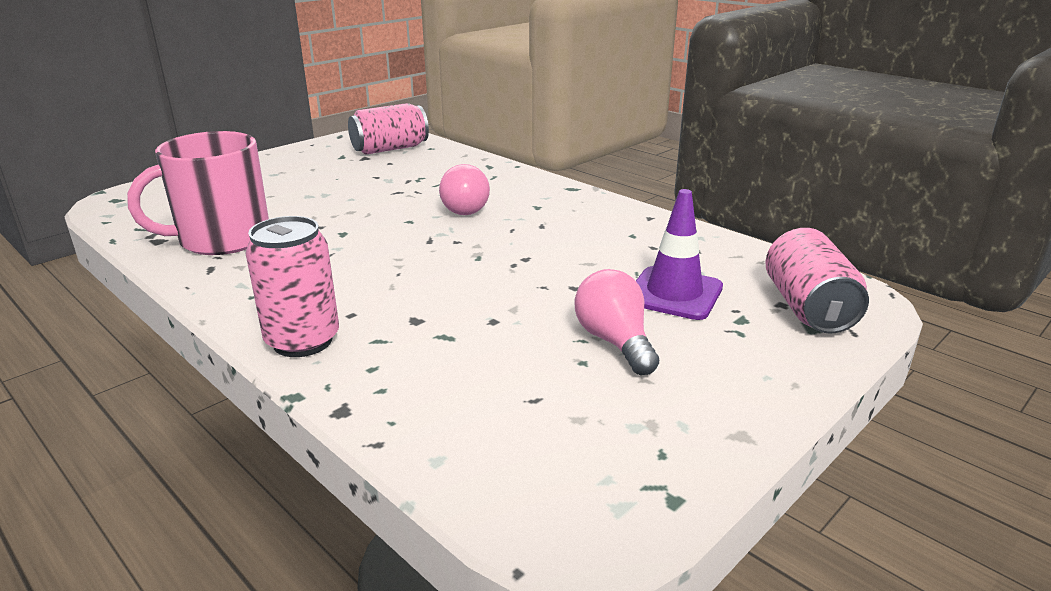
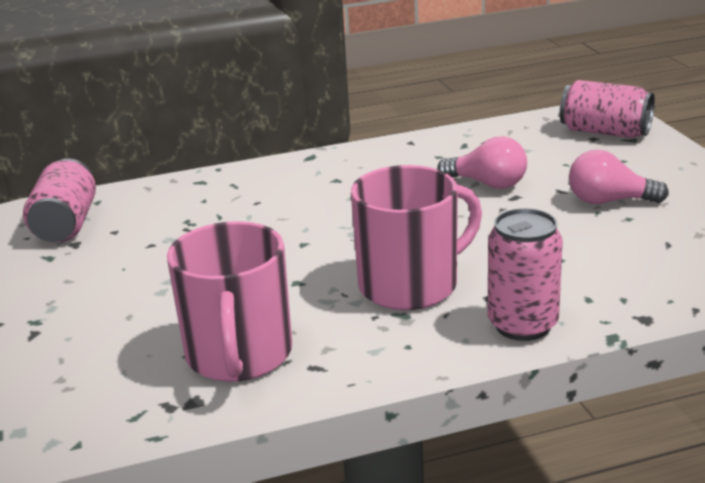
camera: 60 degrees left, 0 degrees up
(358, 276) = (411, 285): none -> pink mug
(466, 208) = (303, 211): pink light bulb -> pink light bulb (488, 184)
(674, 293) = (553, 166): purple traffic cone -> none

